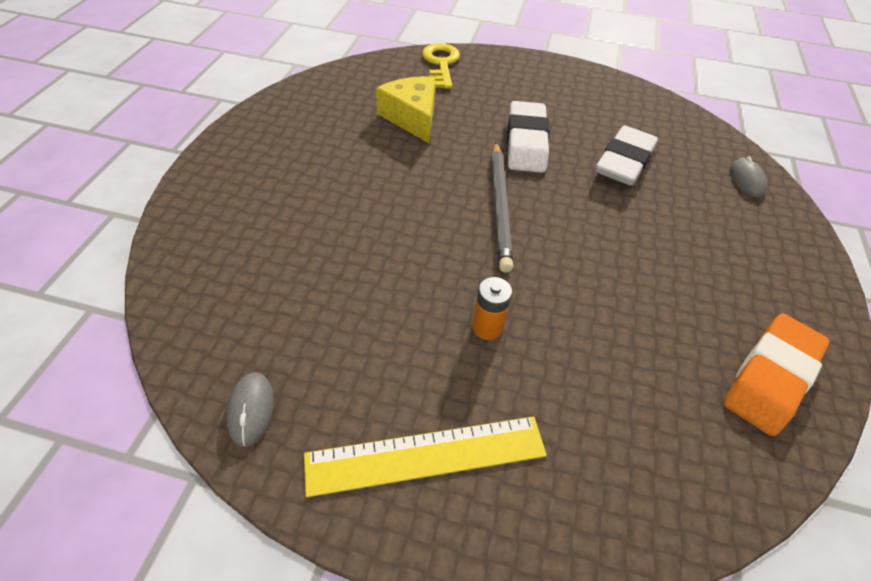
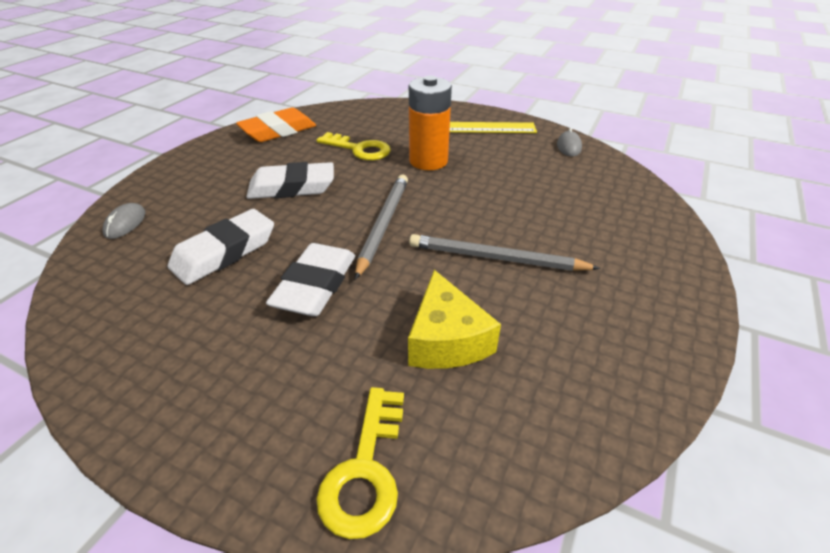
camera: 165 degrees left, 10 degrees down
(378, 181) = (496, 258): none -> grey pencil
(487, 327) = (428, 161): orange battery -> orange battery, size x1.94
(604, 343) = (359, 149): none -> yellow key
(634, 247) = (292, 187): none -> white eraser

